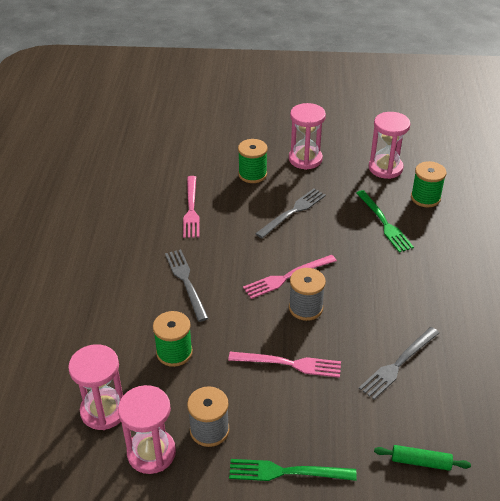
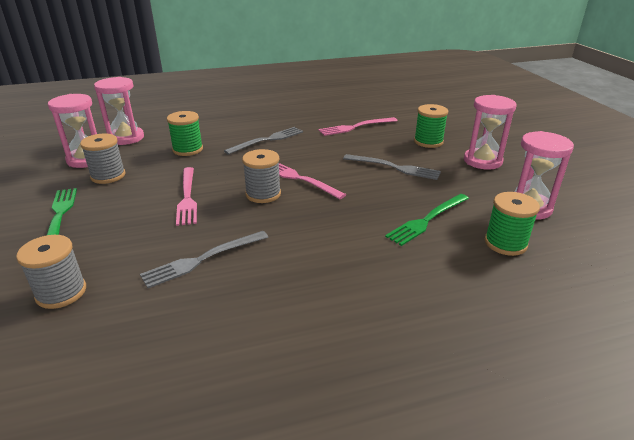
camera: 70 degrees right, 10 degrees down
(398, 364) = (203, 259): grey fork -> grey fork turned 60 degrees counterclockwise
(420, 462) = (61, 292): green rolling pin -> grey spool

